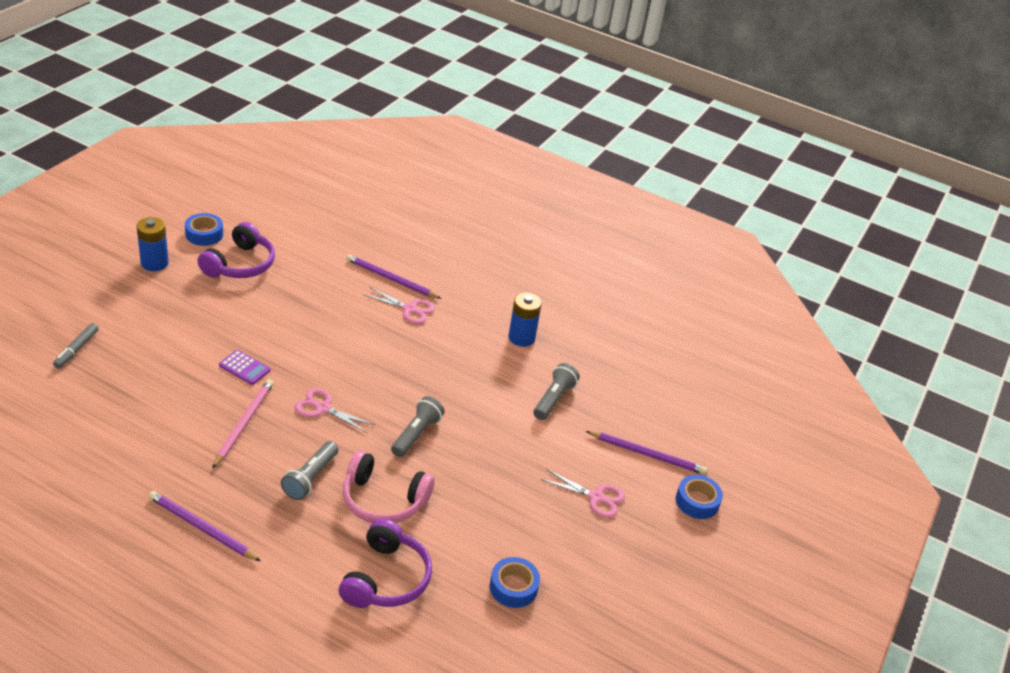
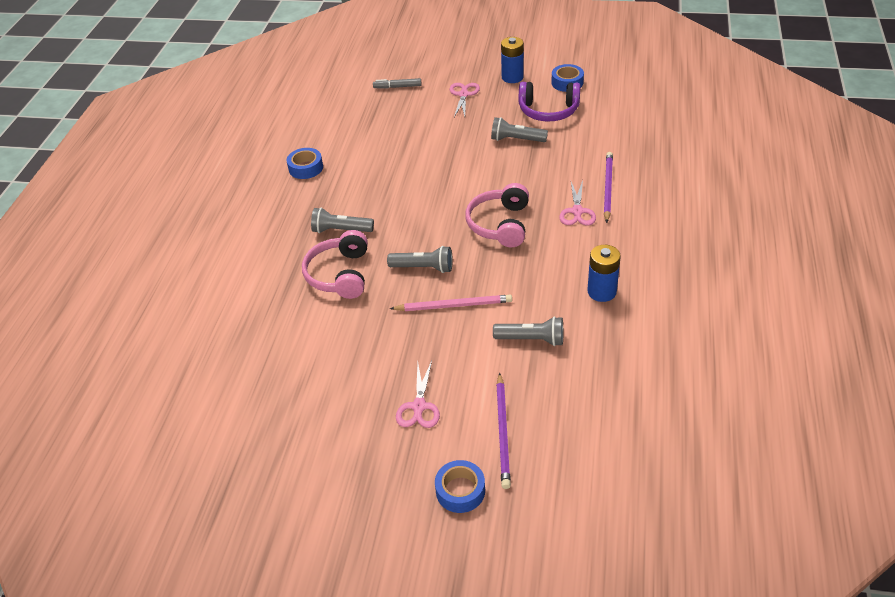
camera: 80 degrees right, 5 degrees up
(202, 528) = (267, 200): purple pencil -> none
(244, 368) = (434, 158): purple calculator -> none
(244, 424) = (376, 180): pink pencil -> pink pencil (454, 305)
(268, 302) = (516, 140): none -> grey flashlight
(323, 408) = (418, 209): pink scissors -> pink scissors (463, 95)
(386, 578) = (262, 303): purple headphones -> none
(391, 362) = (500, 224): none -> pink headphones
(513, 587) = (284, 380): blue tape -> blue tape (306, 168)

